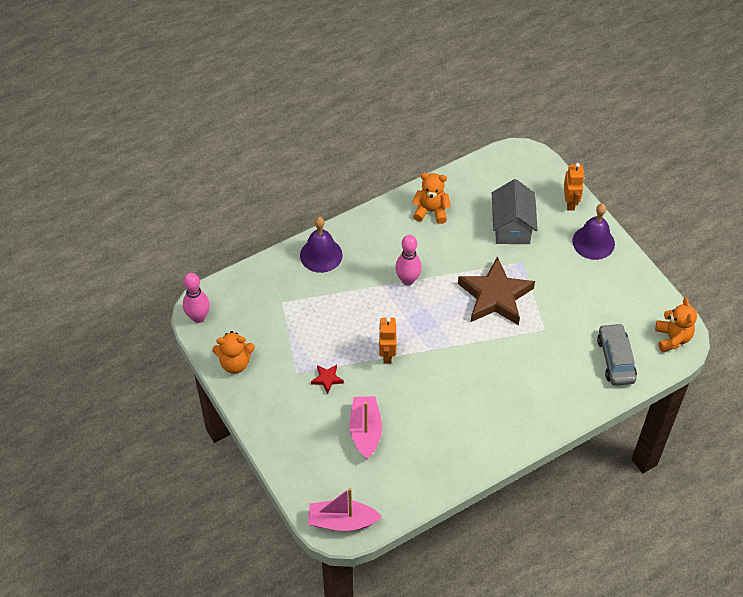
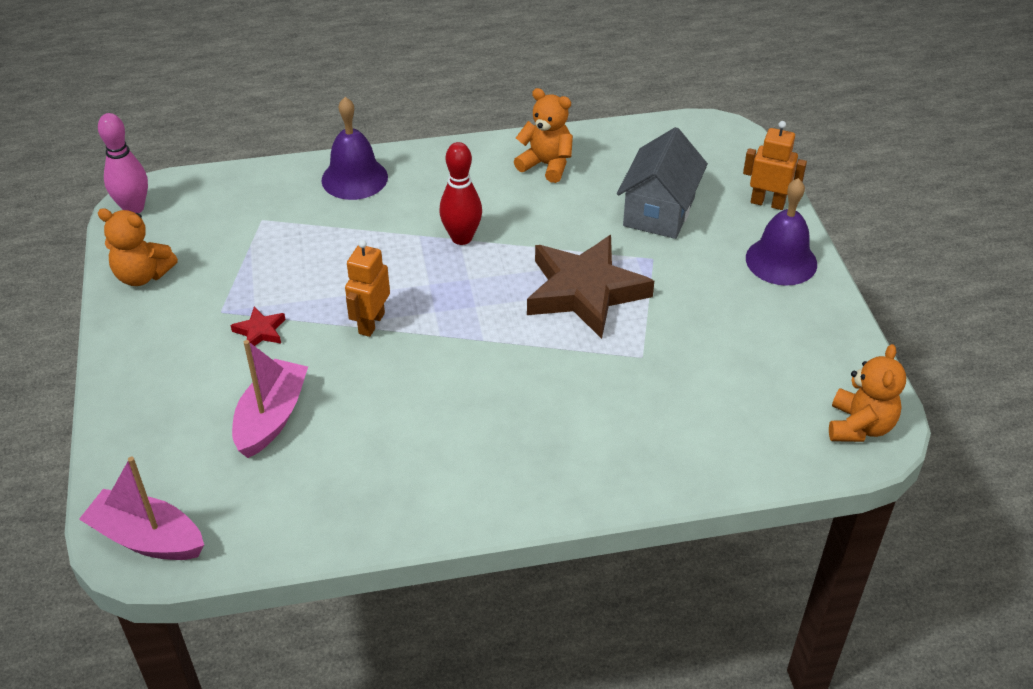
camera: 20 degrees right, 10 degrees down
(408, 280) = (461, 238): pink bowling pin -> red bowling pin
(570, 202) = (767, 203): orange robot -> orange robot turned 90 degrees counterclockwise
(615, 359) = (743, 430): grey car -> none

